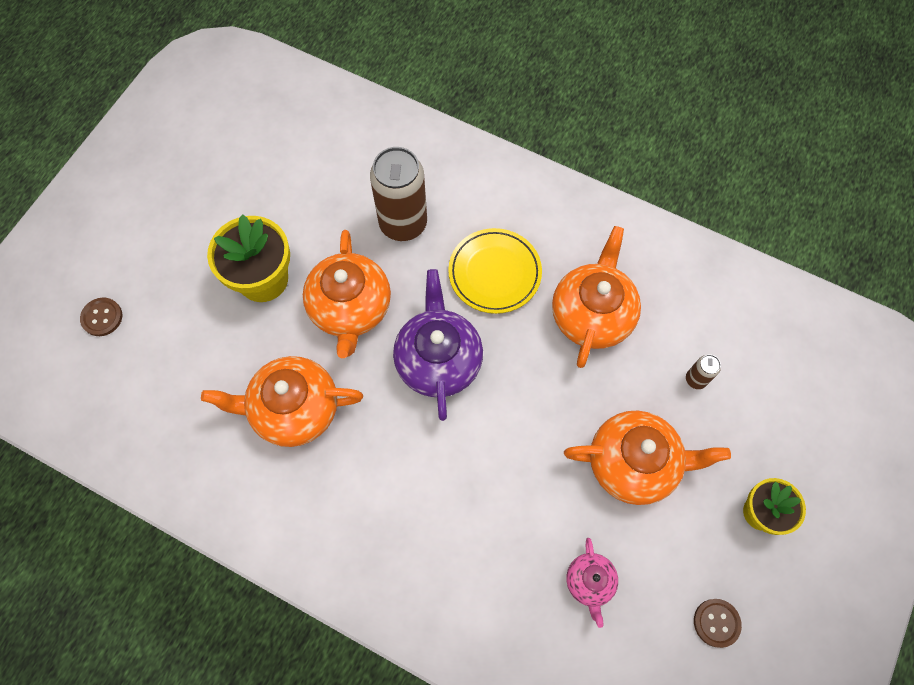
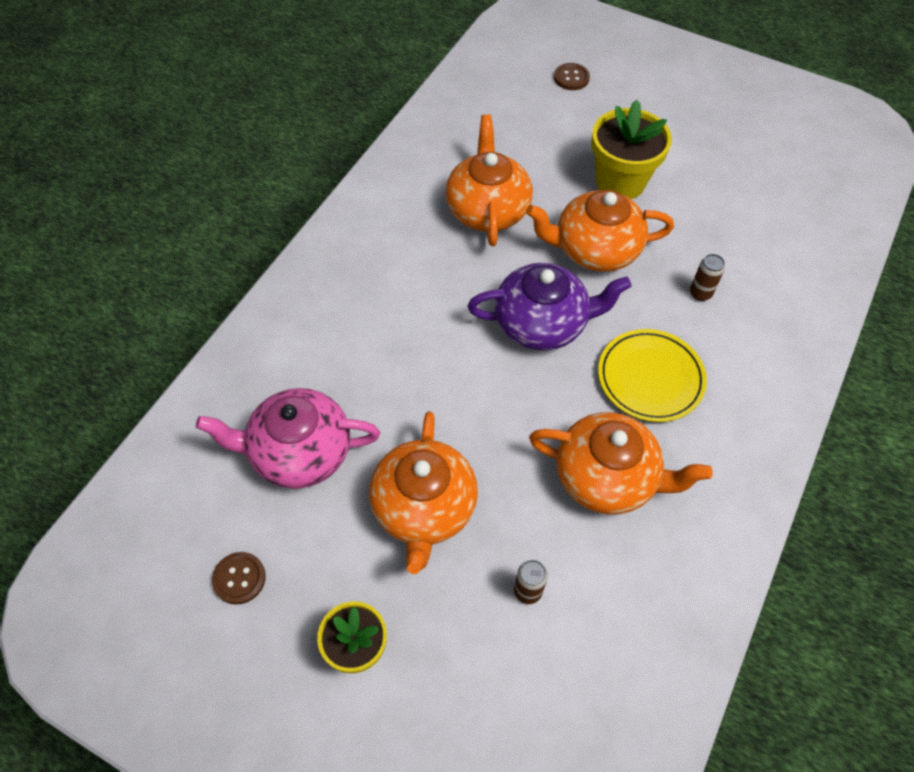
camera: 90 degrees right, 10 degrees down
(403, 223) = (700, 293): brown can -> brown can, size x0.44
(589, 582) = (299, 452): pink teapot -> pink teapot, size x1.89

